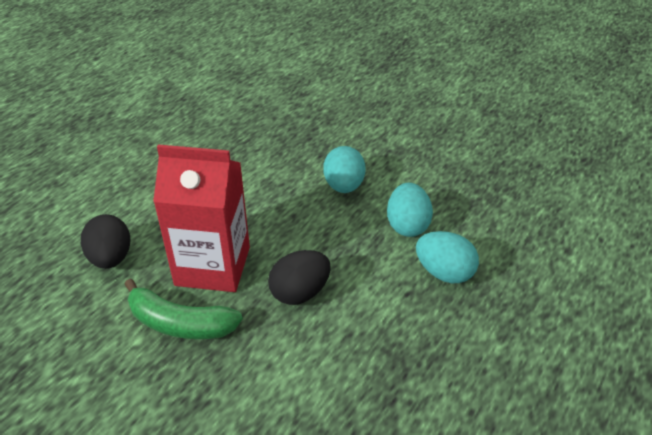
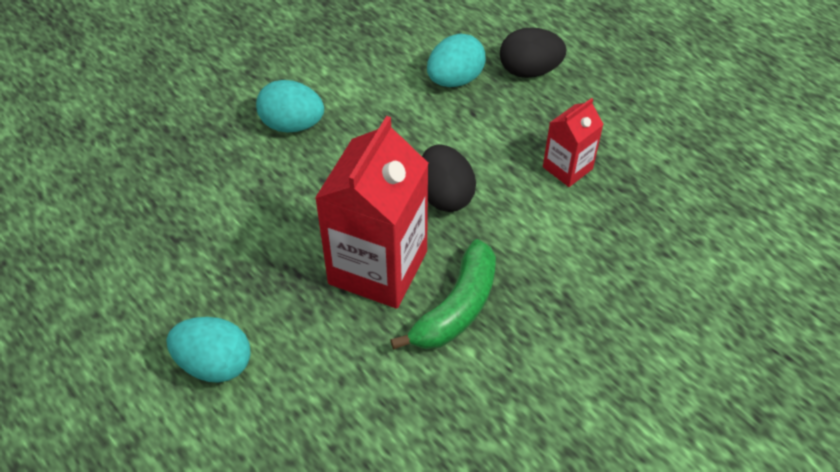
camera: 75 degrees left, 10 degrees up
(111, 258) = (325, 374): black egg -> black egg (529, 71)
(365, 380) = (567, 168): none -> red carton
(407, 225) = (379, 88): turquoise egg -> turquoise egg (215, 364)

